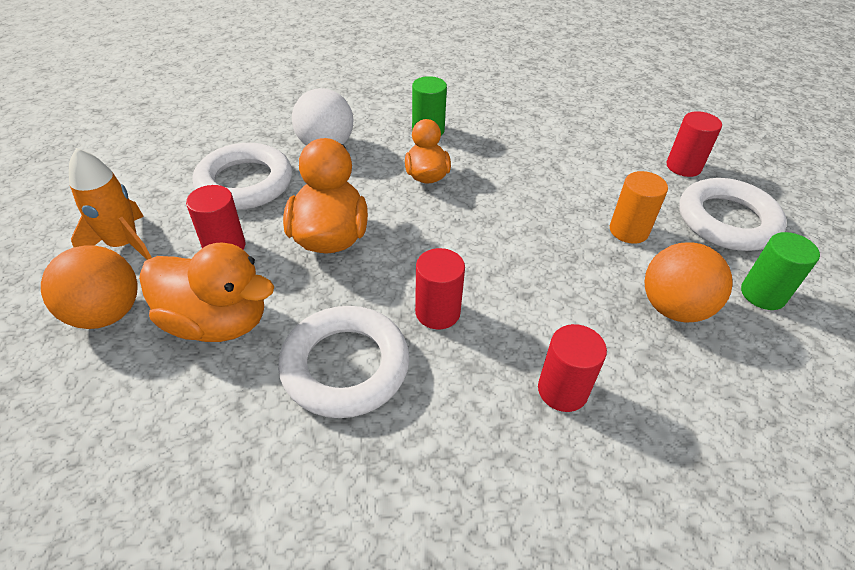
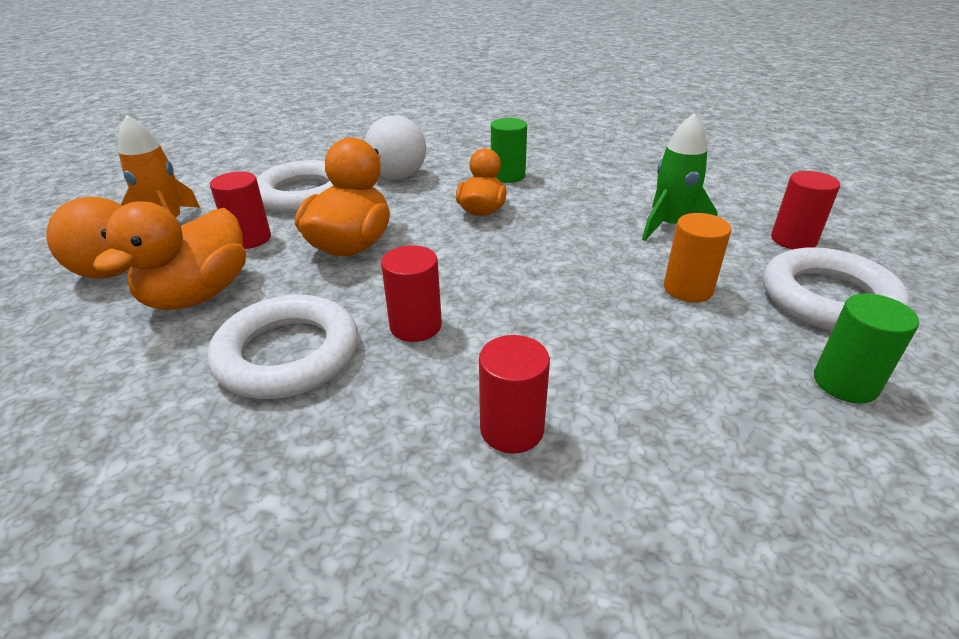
camera: 20 degrees right, 10 degrees down
(217, 322) = (198, 295): orange duck -> orange duck turned 75 degrees clockwise
(589, 167) = (670, 226): none -> green rocket
(673, 308) = (706, 374): orange ball -> none

